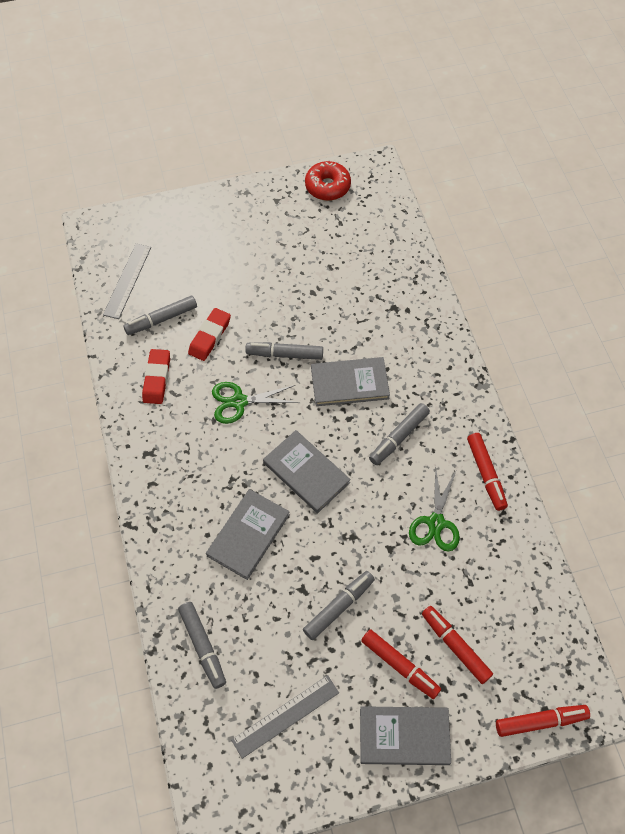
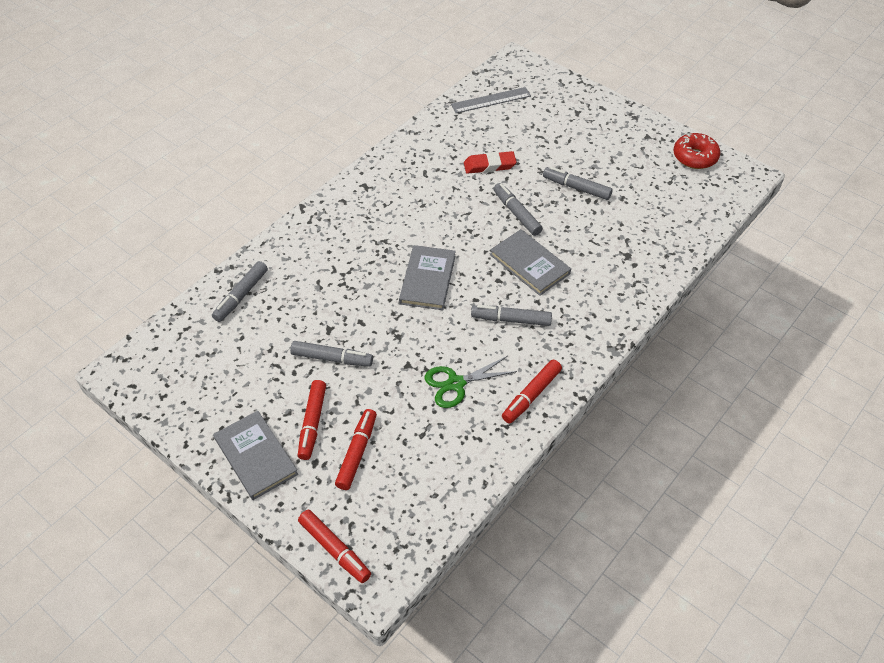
camera: 55 degrees right, 10 degrees down
(157, 378) = (428, 158): red eraser -> none
(161, 319) = (478, 134): grey marker -> grey marker (576, 188)
(239, 402) = (451, 210): green scissors -> none
(248, 535) = (347, 274): grey book -> none
(285, 716) = (221, 372): grey ruler -> none

